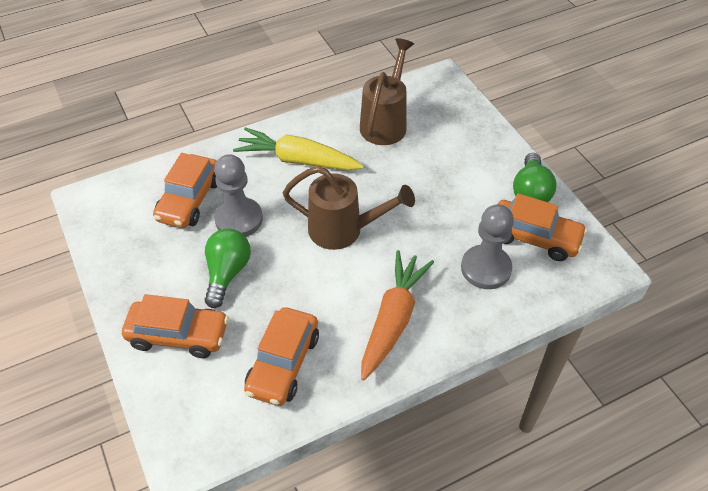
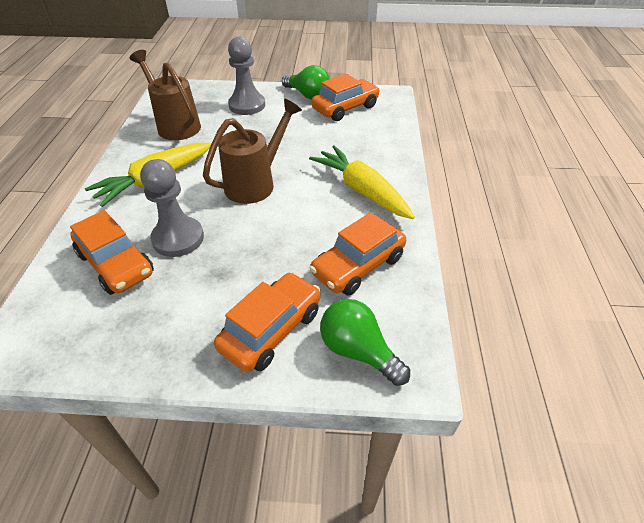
camera: 60 degrees left, 5 degrees down
(227, 273) = (231, 268): green light bulb -> green light bulb (358, 351)
(283, 363) = (358, 265): orange car -> orange car turned 90 degrees clockwise
(393, 319) = (361, 190): orange carrot -> yellow carrot
(486, 268) = (353, 135): grey pawn -> grey pawn (247, 105)

